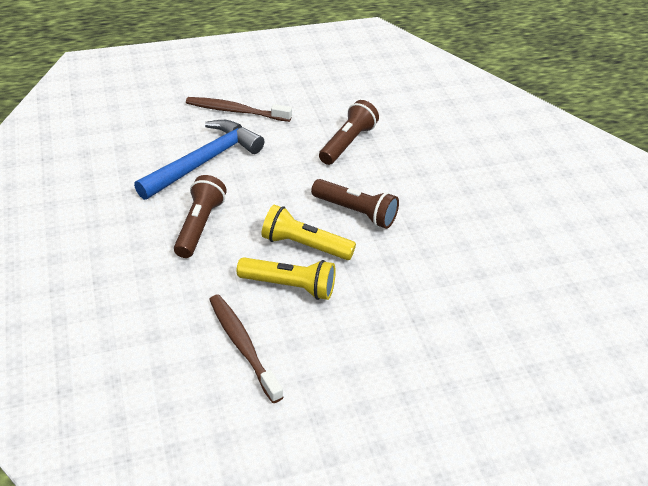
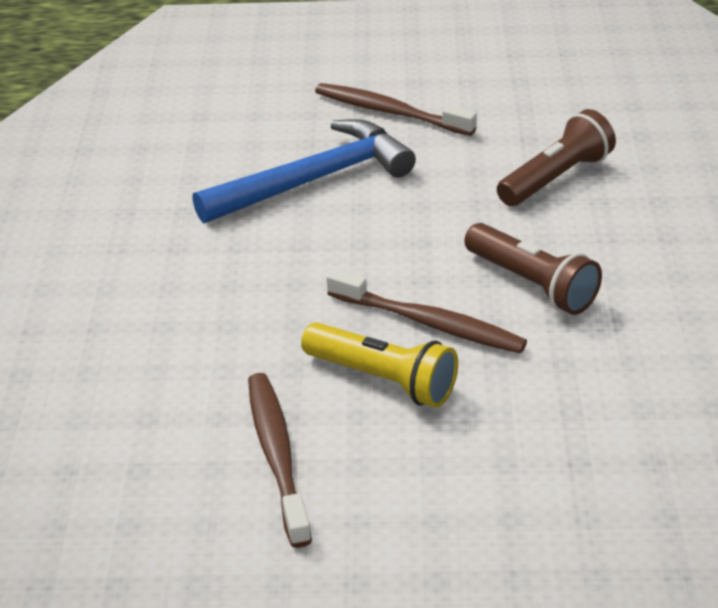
camera: 20 degrees right, 5 degrees down
(199, 226) = (273, 272): brown flashlight -> none
(305, 245) = (429, 323): yellow flashlight -> brown toothbrush

